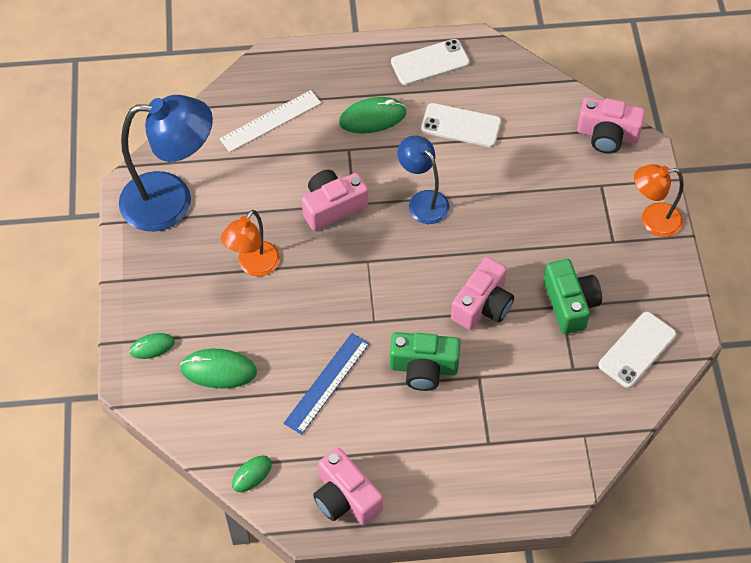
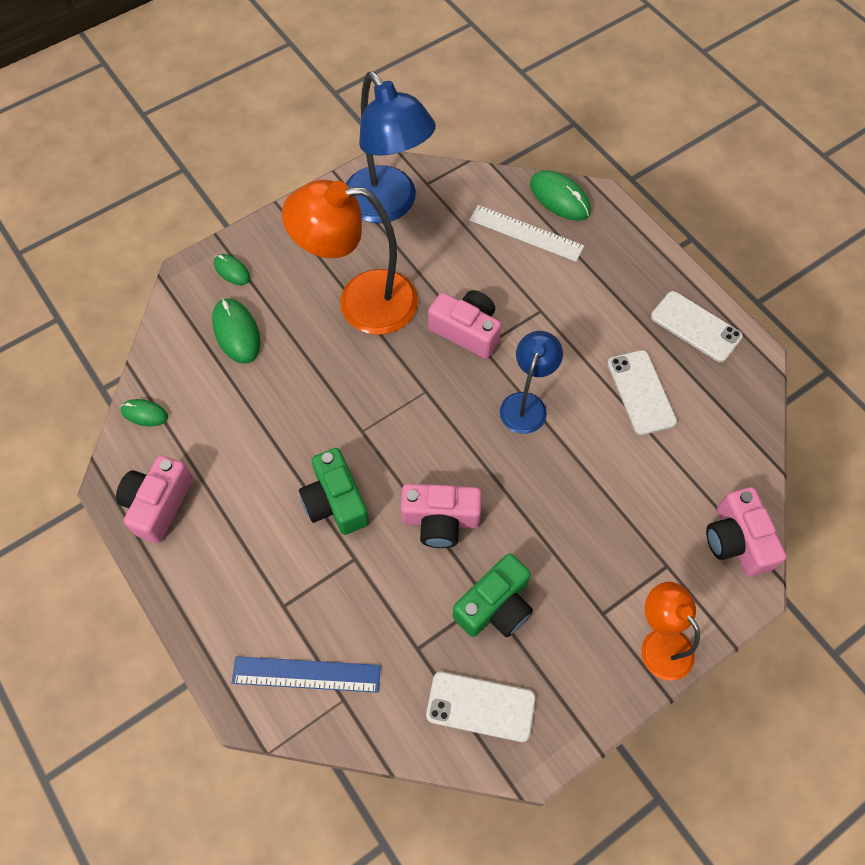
camera: 60 degrees right, 5 degrees up
(254, 266) = (361, 302): orange lamp -> orange lamp, size x1.77
(327, 383) = (272, 425): blue ruler -> blue ruler (306, 674)
(372, 118) = (592, 312): green mouse -> green mouse (559, 198)

